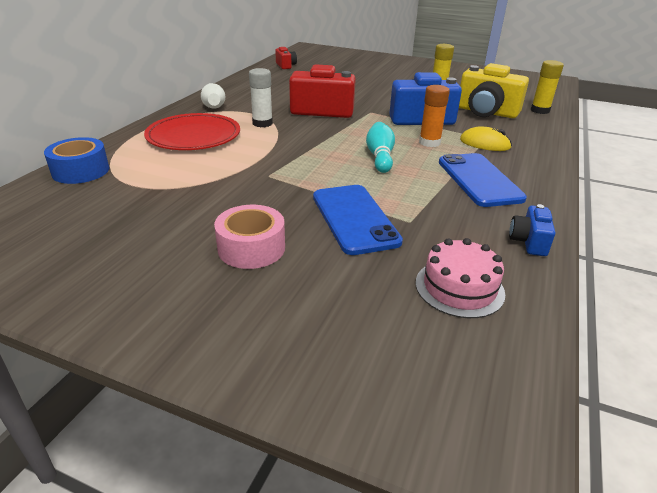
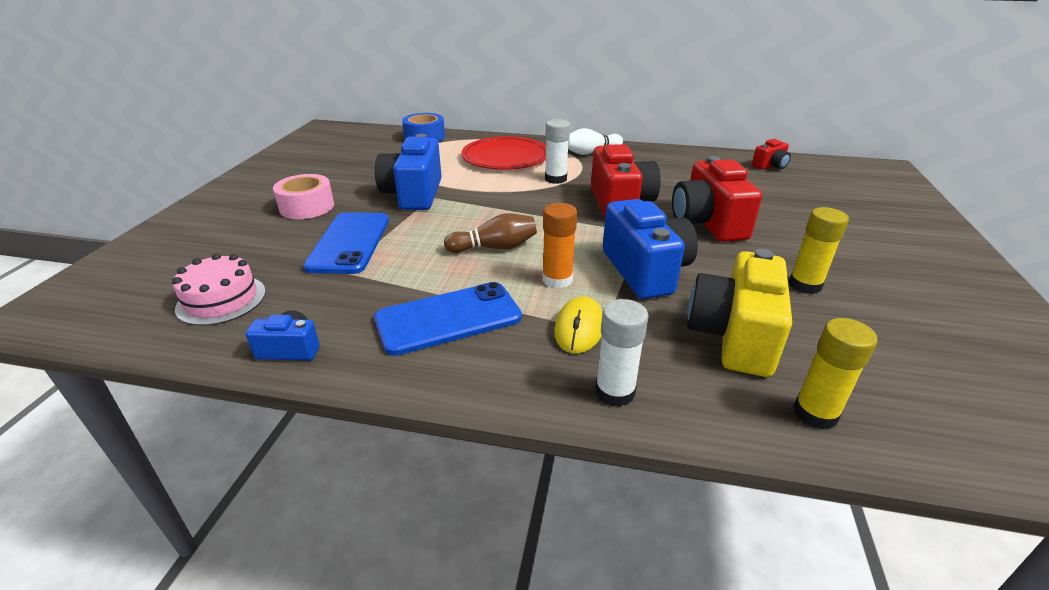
camera: 80 degrees right, 0 degrees up
(255, 184) = (413, 194): none -> blue camera
(354, 219) = (349, 243): blue phone -> blue phone turned 60 degrees counterclockwise
(362, 94) = (708, 223): none -> red camera
(380, 157) = (494, 247): turquoise bowling pin -> brown bowling pin
(539, 143) = (615, 392): none -> white glue stick

